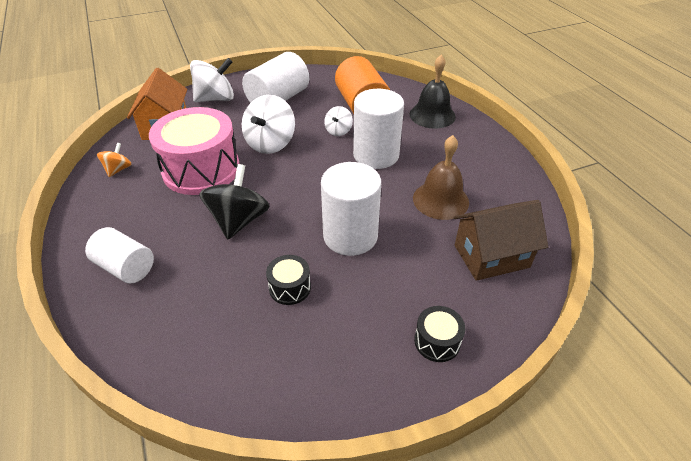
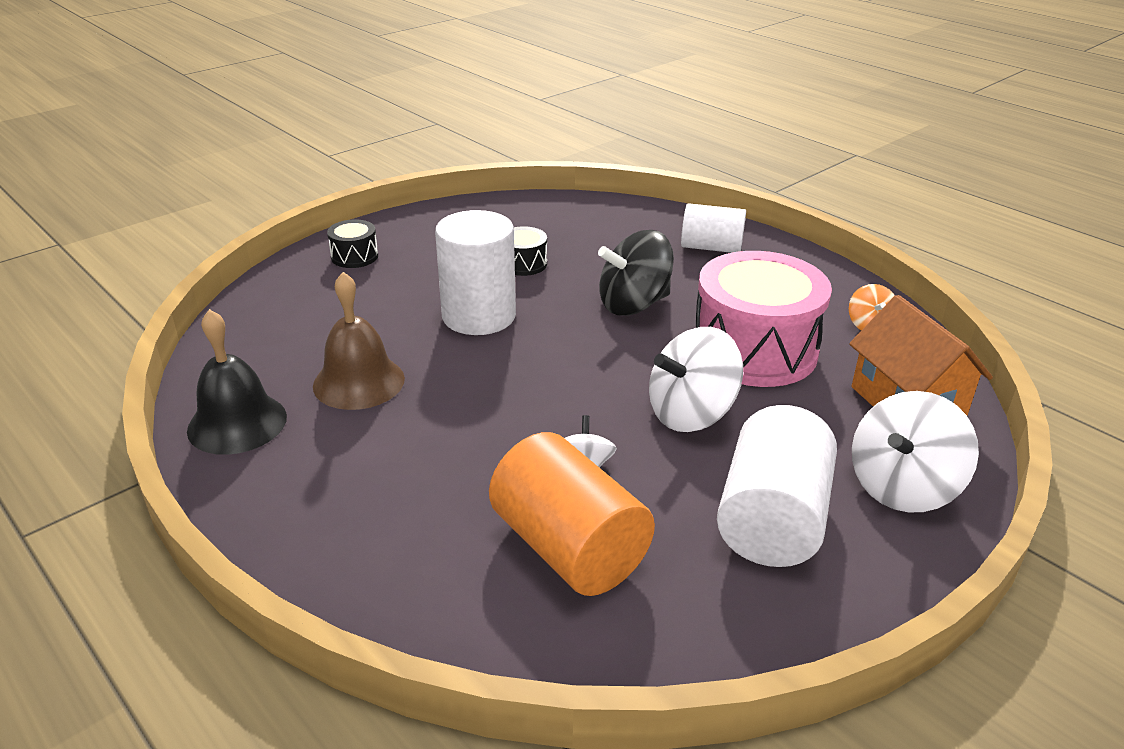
camera: 160 degrees right, 10 degrees down
(239, 221) = (634, 304): black spinning top -> black spinning top turned 75 degrees clockwise
(270, 143) = (691, 413): white spinning top -> white spinning top turned 120 degrees counterclockwise
(376, 155) = (487, 432): white cylinder -> none
(432, 115) = (391, 561): black bell -> black bell (237, 423)
(491, 256) = (287, 330): brown house -> none

